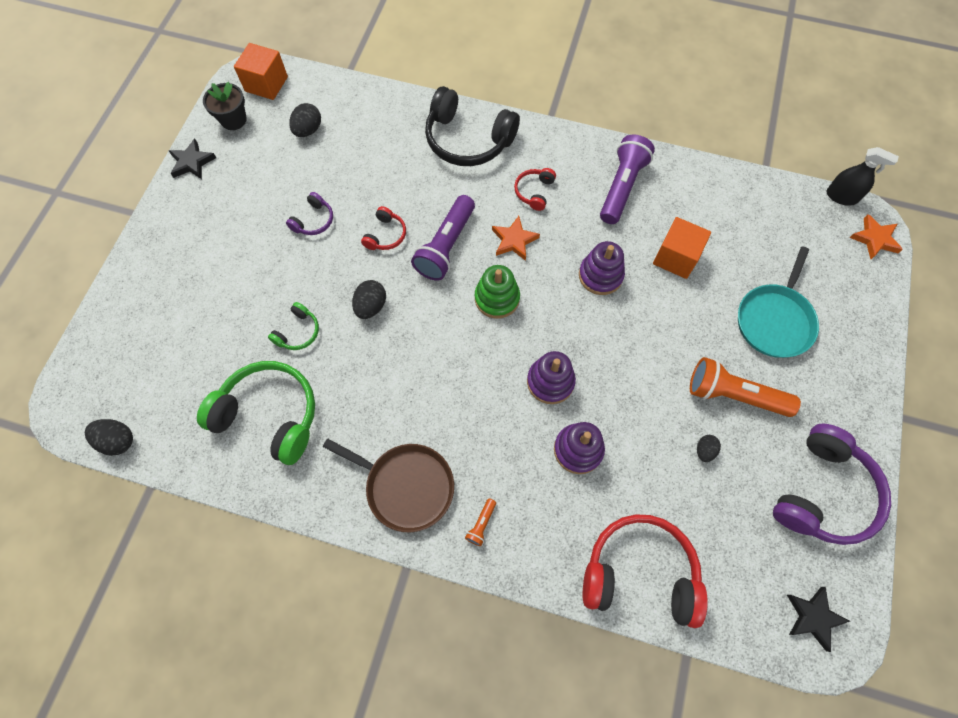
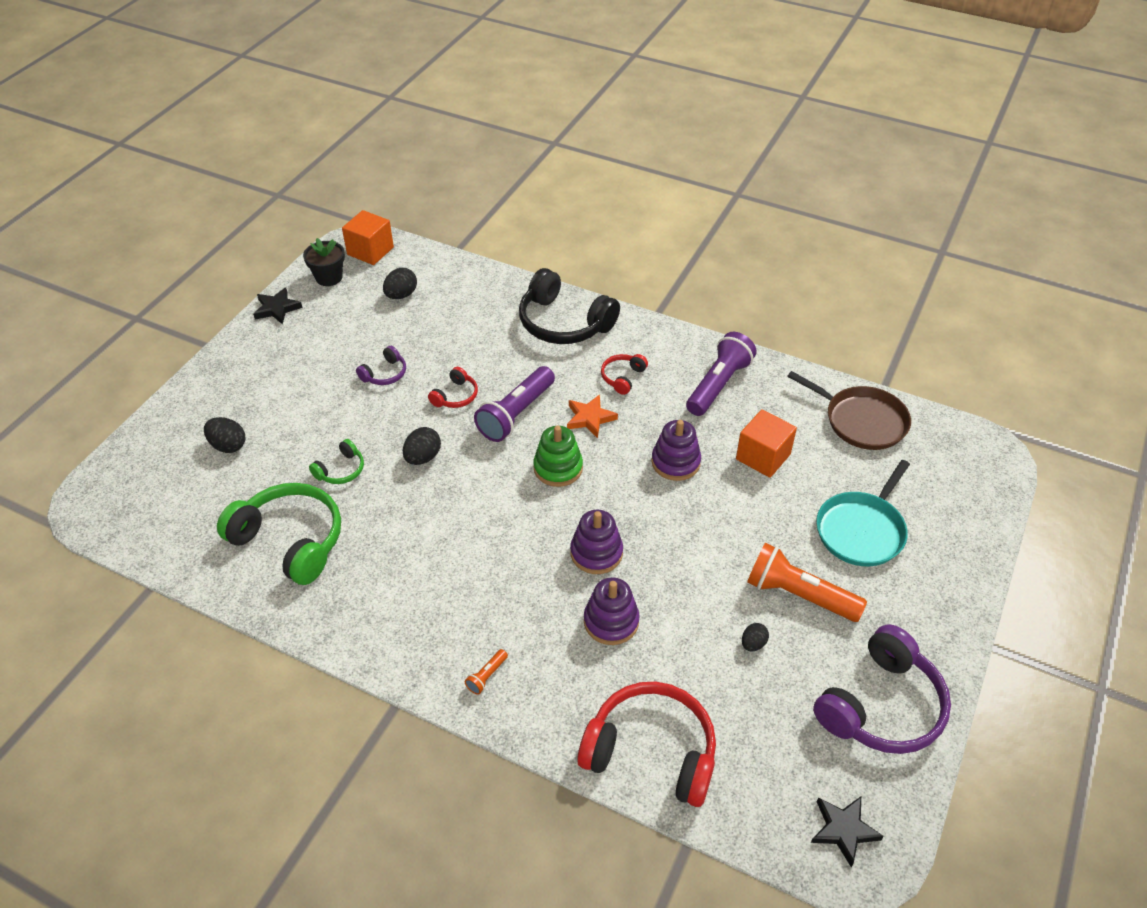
camera: 10 degrees right, 20 degrees down
(118, 440) = (130, 541): black egg -> black egg (228, 445)
(406, 486) = (415, 627): brown pan -> brown pan (861, 421)
(841, 196) = (963, 424): black spray bottle -> none
(874, 239) = (994, 469): orange star -> none

